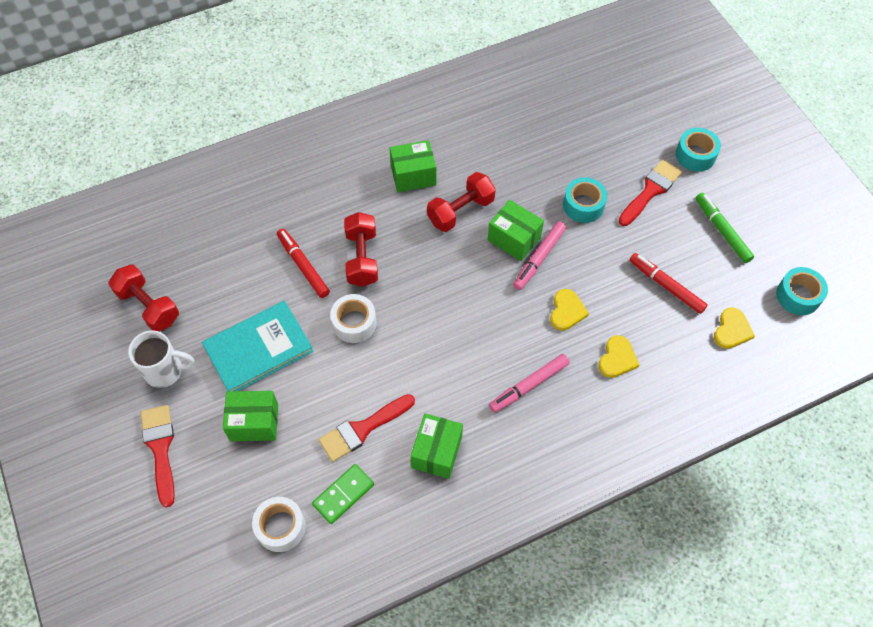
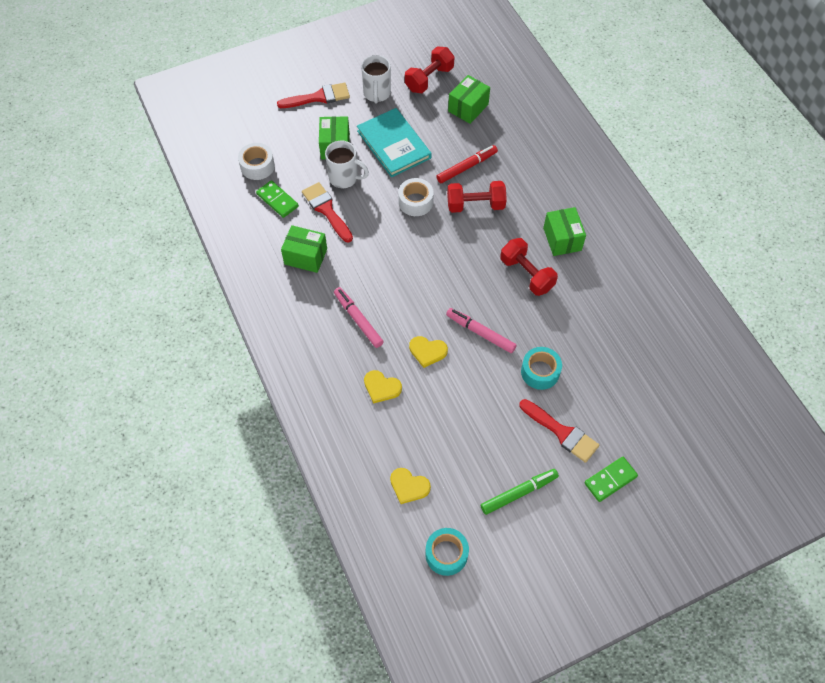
camera: 90 degrees right, 0 degrees up
(310, 408) = (344, 178): none -> white mug
(514, 239) = (500, 314): green box -> green box (468, 108)
(666, 286) = (454, 435): red marker -> none
(695, 155) = (610, 480): turquoise tape -> green domino

